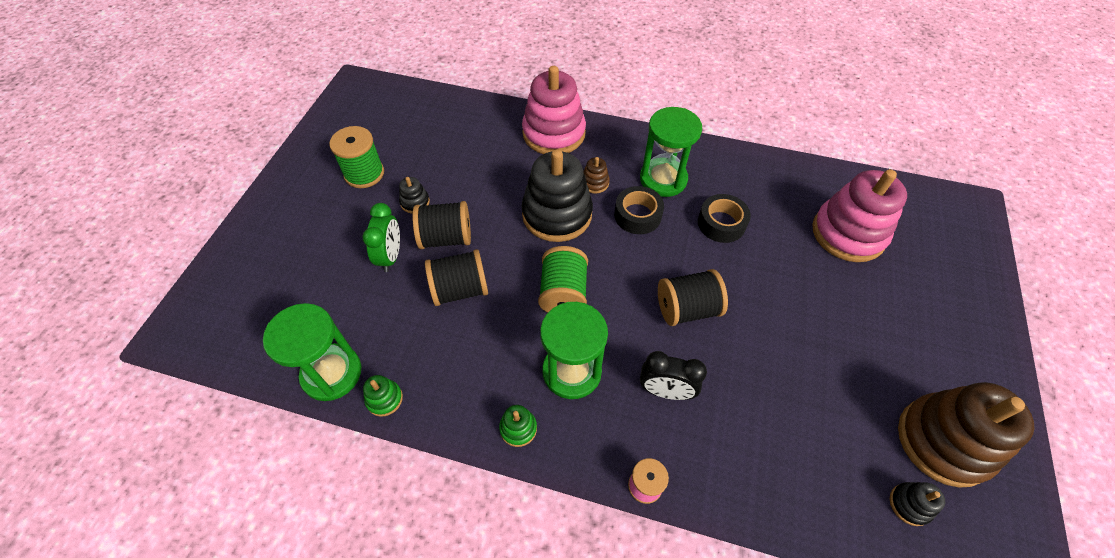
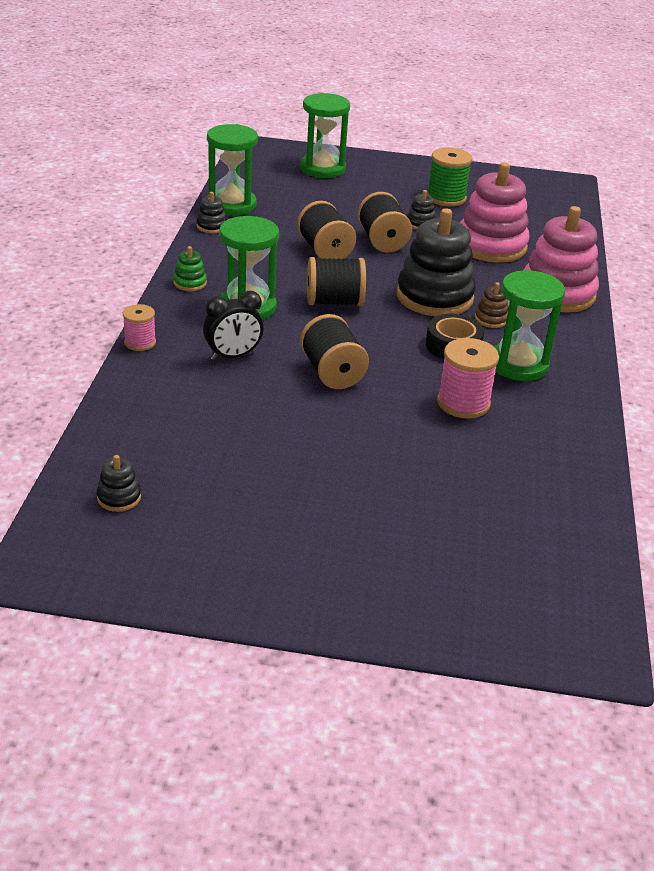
camera: 80 degrees right, 20 degrees down
(262, 270) = (322, 169): none -> green hourglass
(384, 399) = (211, 226): green stacking toy -> black stacking toy
(391, 256) = (352, 218): green clock -> none
(563, 293) = (334, 302): green spool -> black spool
(665, 391) = (233, 356): black clock -> black clock turned 120 degrees counterclockwise
(721, 223) = (463, 403): black tape -> pink spool
(848, 233) = (485, 506): pink stacking toy -> pink stacking toy (491, 246)
(943, 441) = (190, 536): brown stacking toy -> none

